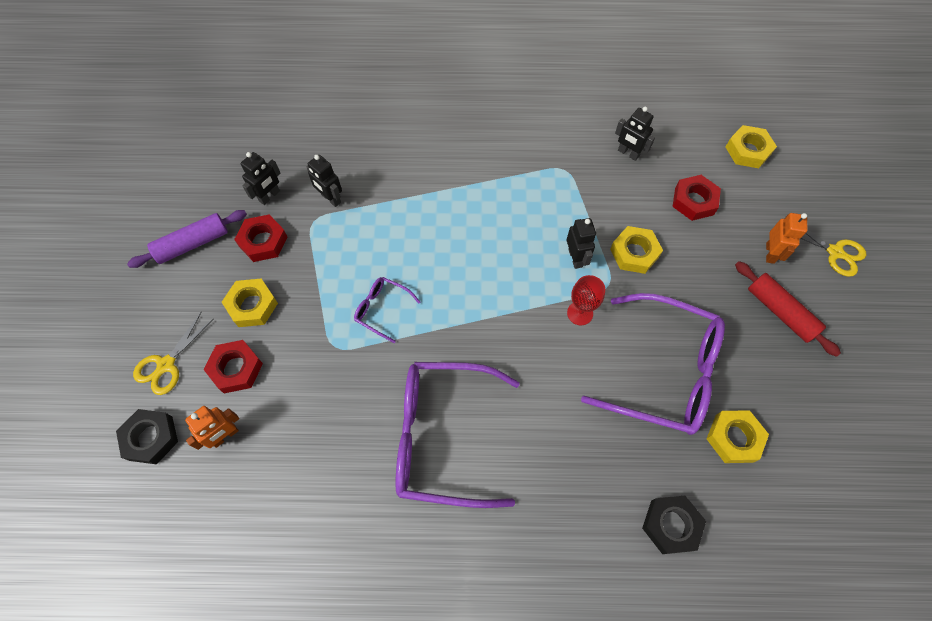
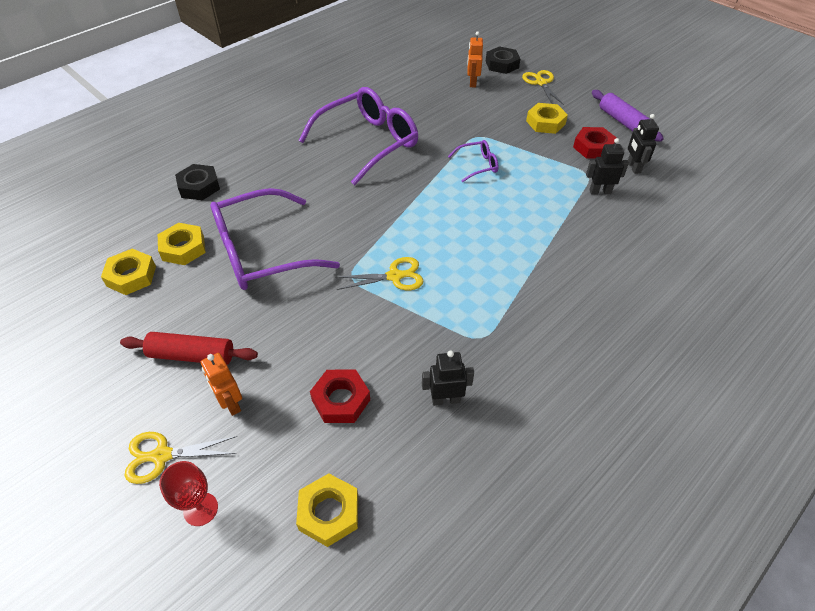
camera: 135 degrees right, 15 degrees down
(193, 244) = (623, 122): purple rolling pin -> purple rolling pin turned 45 degrees counterclockwise
(236, 369) = (508, 101): red nut -> none
(575, 258) = (394, 276): black robot -> yellow scissors
(580, 313) = (354, 245): red goblet -> red goblet (200, 509)
(634, 253) = (353, 313): yellow nut -> yellow nut (131, 276)

